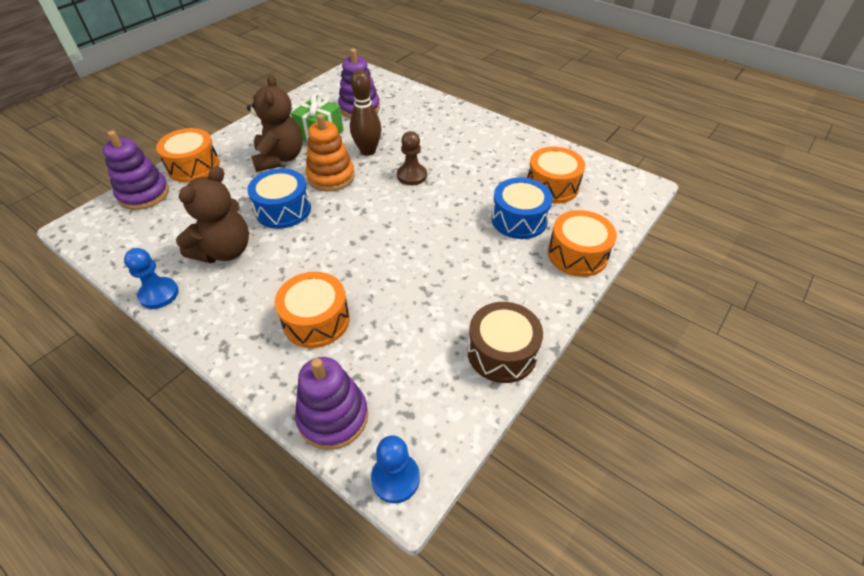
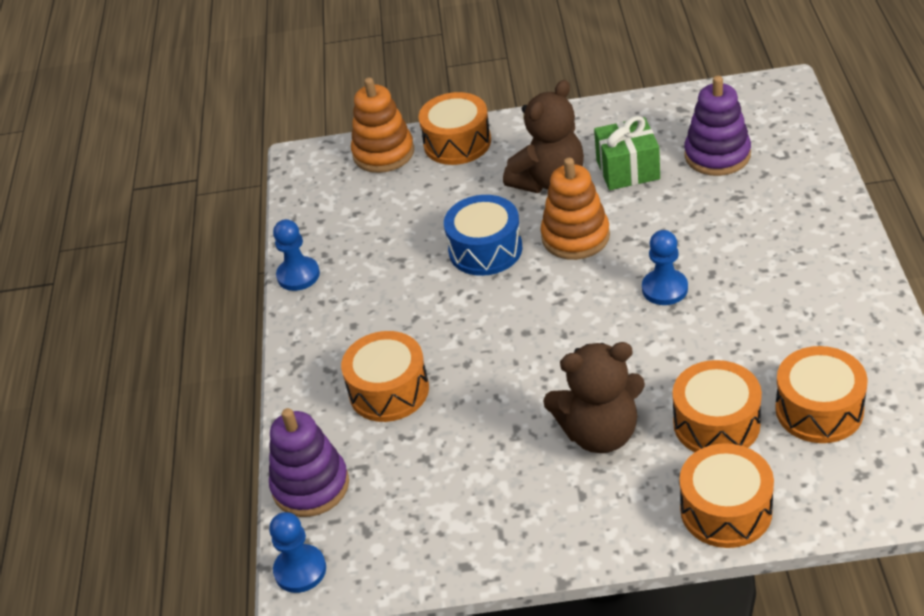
camera: 55 degrees right, 5 degrees down
(144, 194) = (383, 153): purple stacking toy -> orange stacking toy
(224, 251) = (388, 264): brown teddy bear -> brown teddy bear (600, 433)
(368, 151) = (654, 225): brown bowling pin -> none
(412, 175) = (664, 289): brown pawn -> blue pawn
(502, 352) = (507, 544): brown drum -> none
(519, 219) = (716, 423): blue drum -> orange drum

